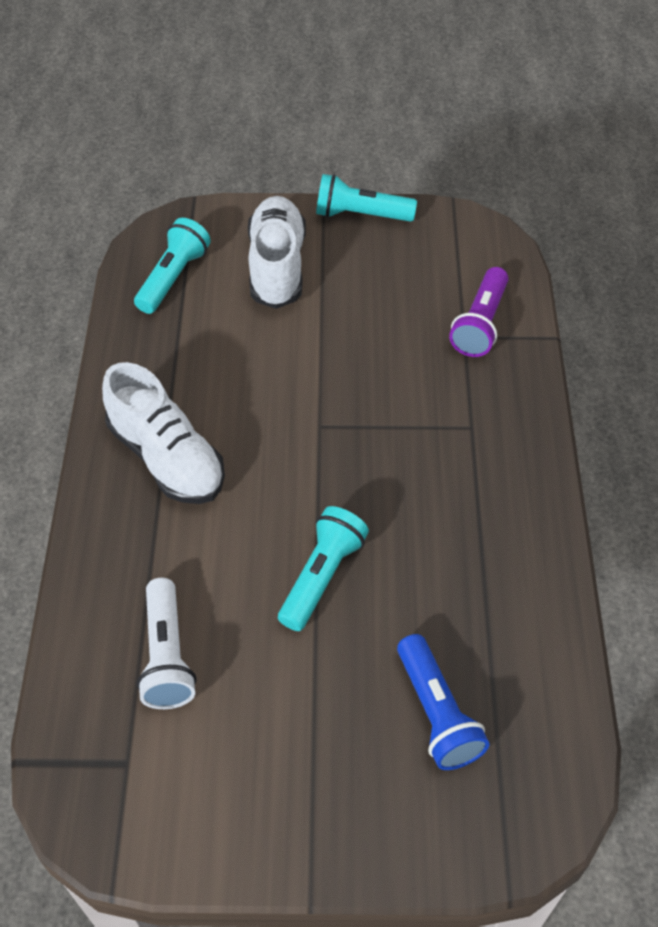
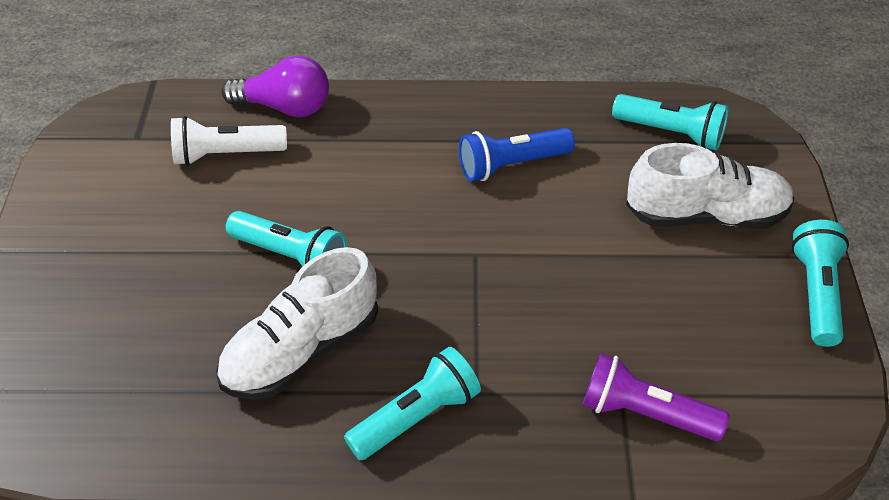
camera: 90 degrees right, 5 degrees down
(92, 601) = (285, 107): none -> purple light bulb
(167, 458) = (434, 142): white shoe -> white shoe (301, 350)
(436, 713) = (129, 342): blue flashlight -> blue flashlight (511, 165)
(499, 468) = (417, 416): none -> turquoise flashlight

